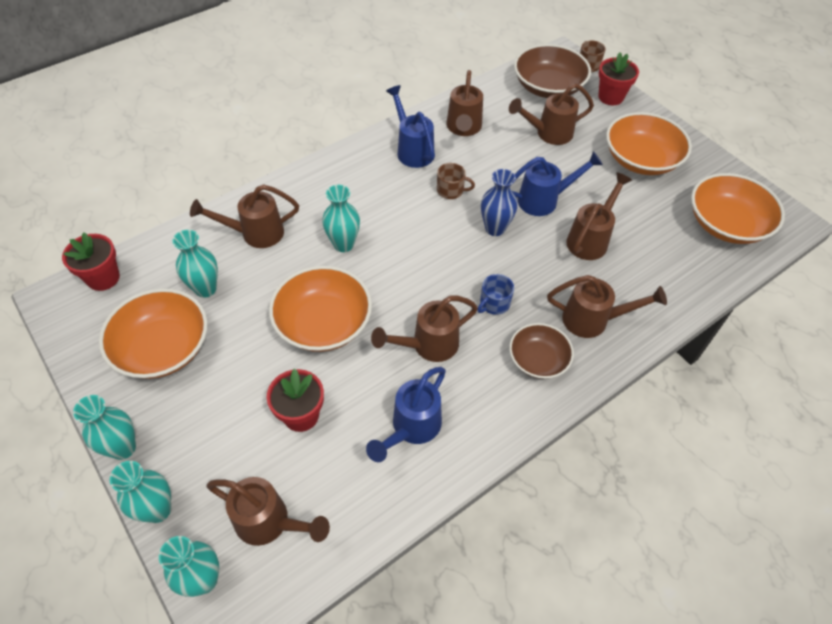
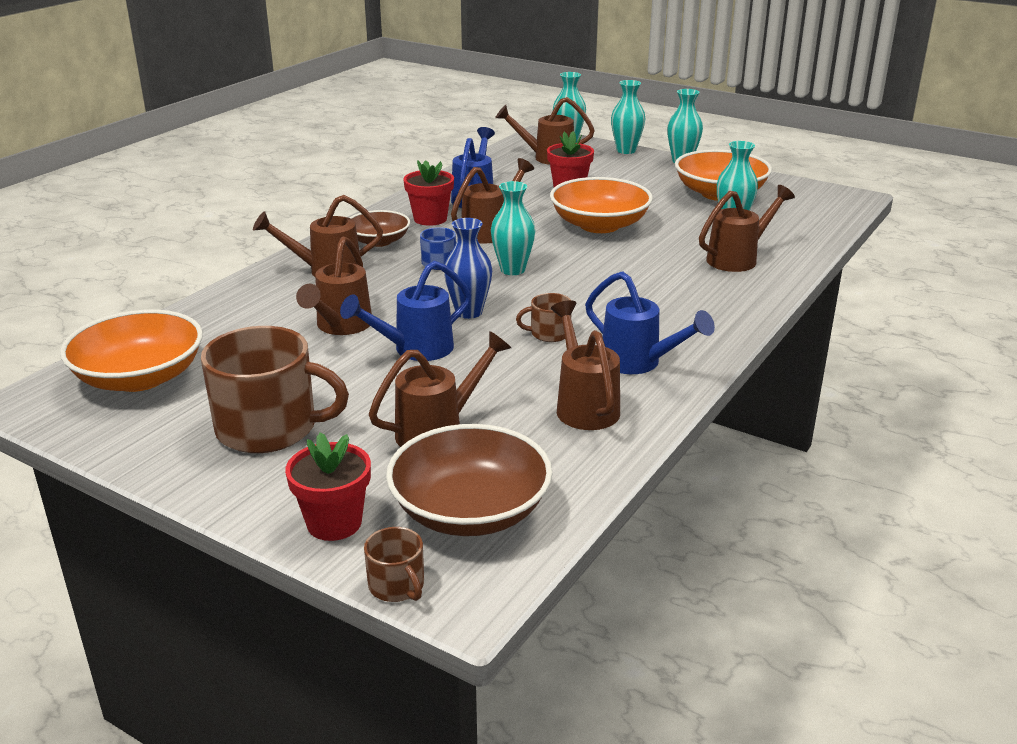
camera: 160 degrees right, 25 degrees down
(103, 278) = (833, 212): red flower pot -> red flower pot (430, 219)
(343, 244) = (635, 269): turquoise vase -> turquoise vase (512, 270)
(641, 159) = (269, 428): orange bowl -> brown mug

